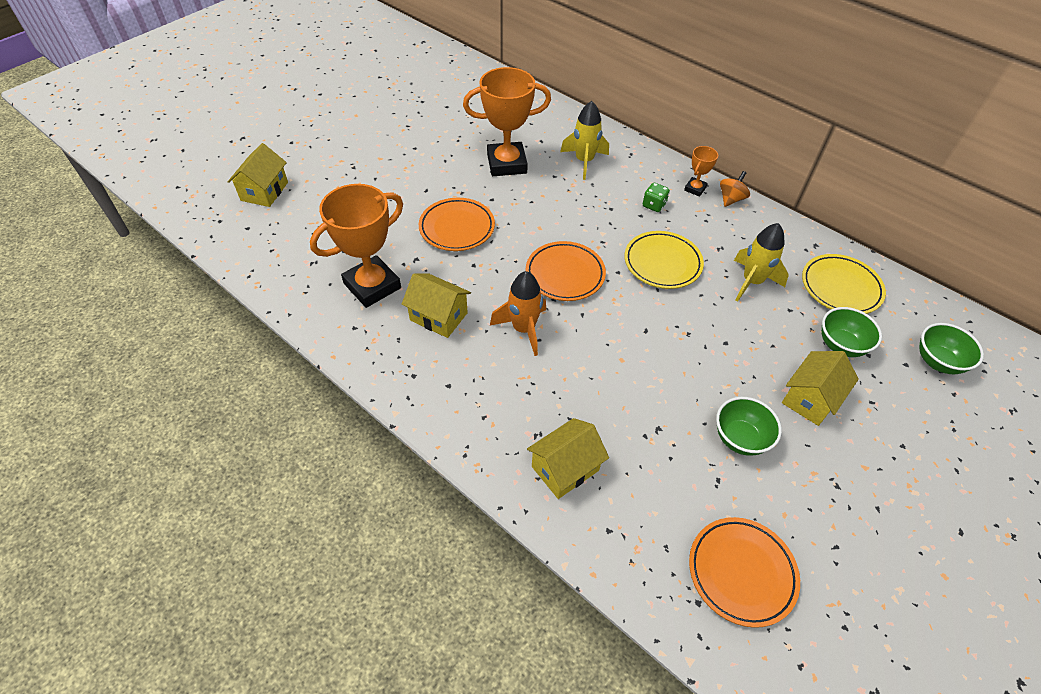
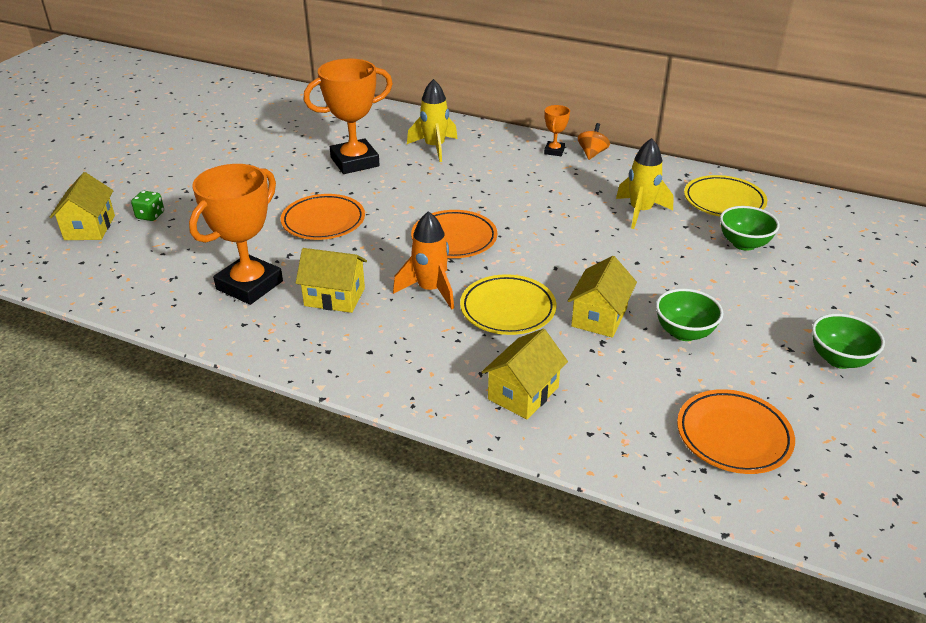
camera: 15 degrees left, 15 degrees down
(654, 205) = (519, 170): green dice -> green dice (150, 216)
(662, 263) = (548, 213): yellow plate -> yellow plate (507, 309)
(810, 398) = (735, 289): yellow house -> yellow house (599, 317)
(937, 362) = (834, 239): green bowl -> green bowl (839, 359)

